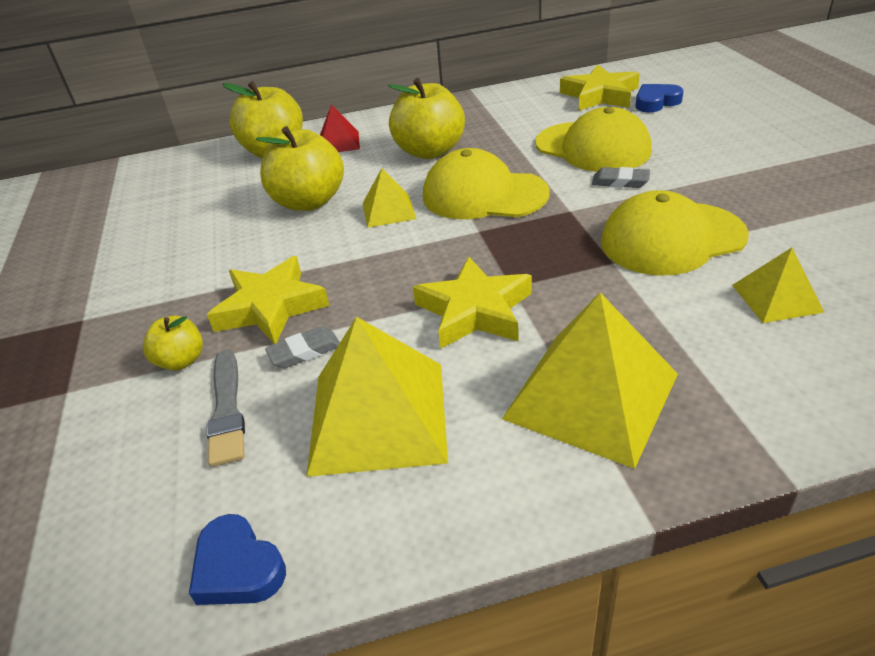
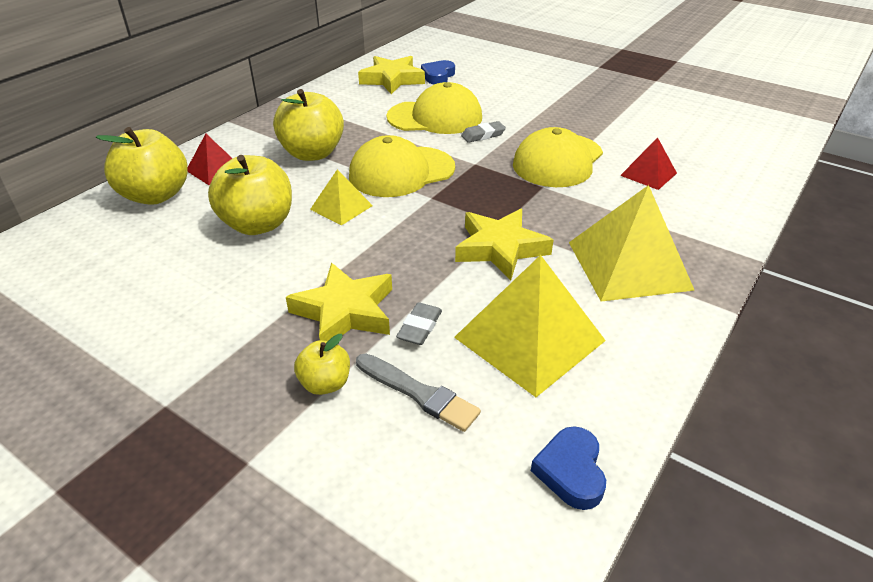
camera: 45 degrees left, 0 degrees up
(238, 568) = (571, 471): blue heart -> blue heart turned 90 degrees clockwise
(776, 298) = (648, 174): yellow pyramid -> red pyramid

